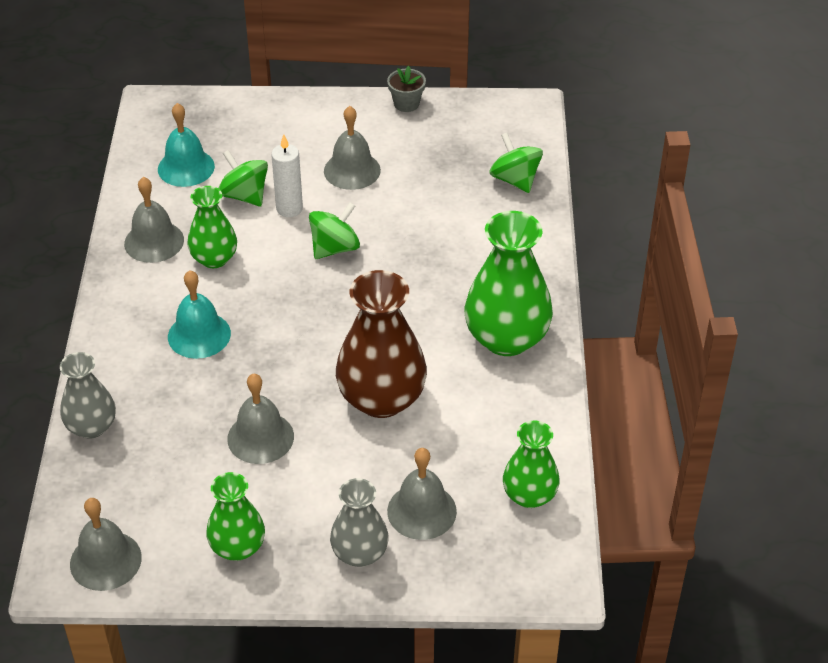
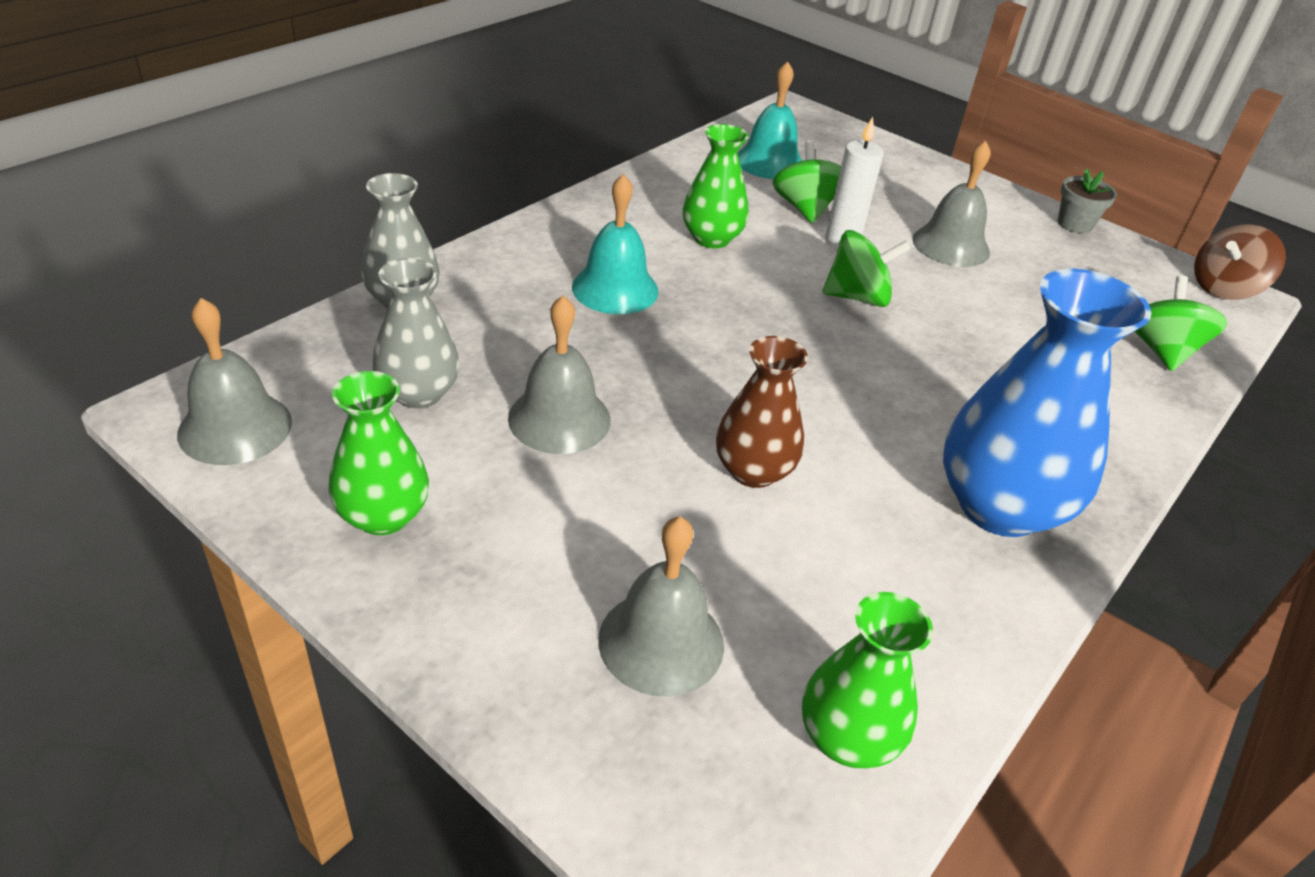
camera: 35 degrees right, 5 degrees down
(154, 241) = (667, 196): grey bell -> none
(360, 553) = (516, 635): grey vase -> grey vase (419, 393)
(381, 399) = (753, 471): brown vase -> brown vase, size x0.59
(506, 338) = (999, 507): green vase -> blue vase
(518, 107) = (1224, 289): none -> brown spinning top

